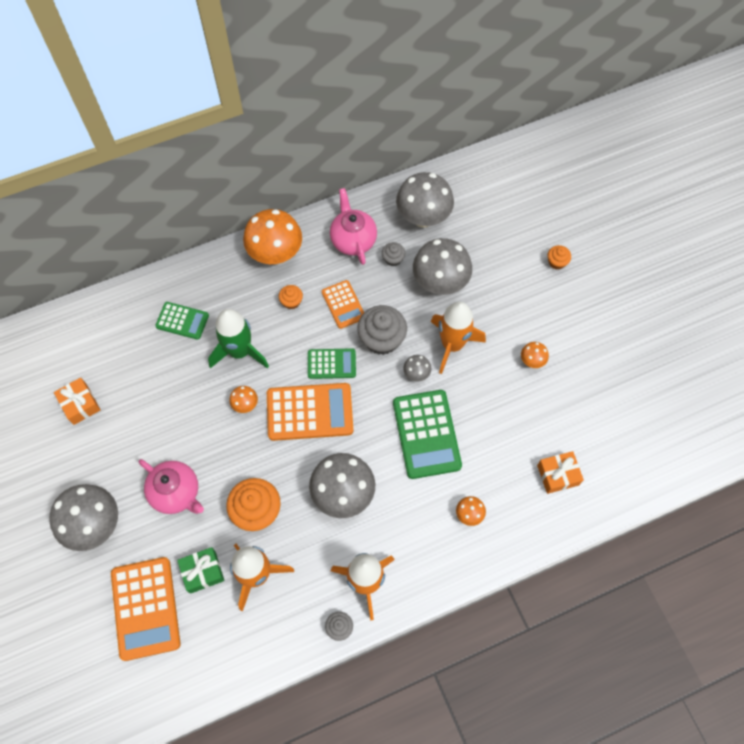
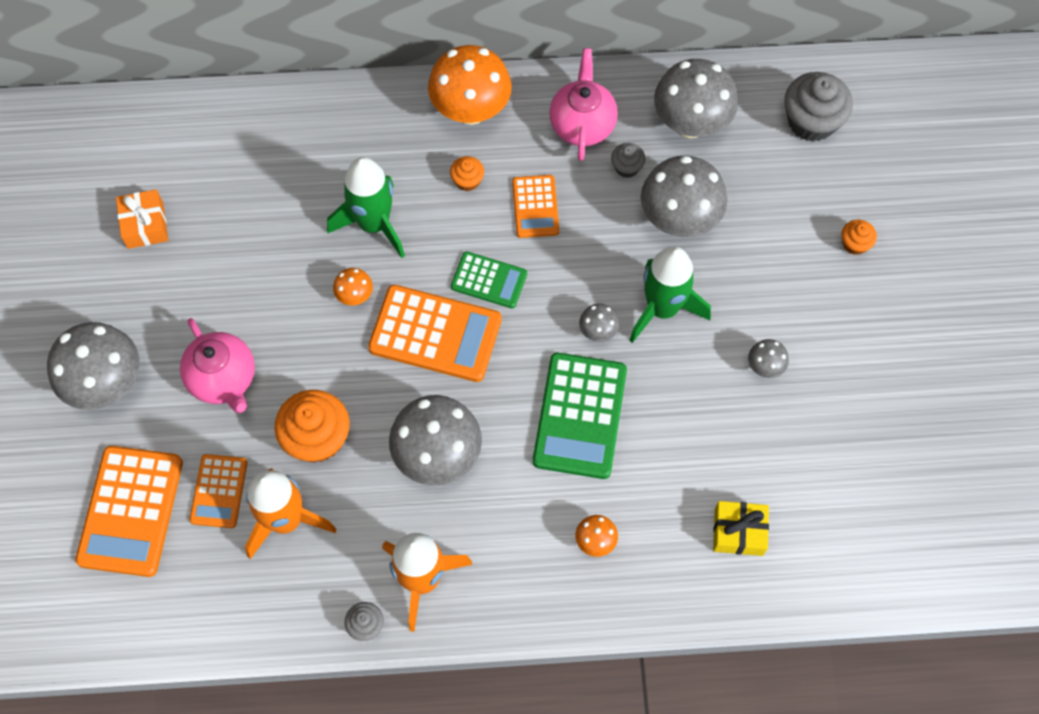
camera: 20 degrees right, 0 degrees up
(182, 321) = (315, 160): green calculator -> none
(202, 572) = (219, 491): green gift -> orange calculator
(382, 339) = (569, 269): grey cupcake -> grey cupcake (811, 121)
(452, 344) = (662, 308): orange rocket -> green rocket
(532, 361) = (765, 367): orange mushroom -> grey mushroom
(558, 475) = (738, 532): orange gift -> yellow gift

